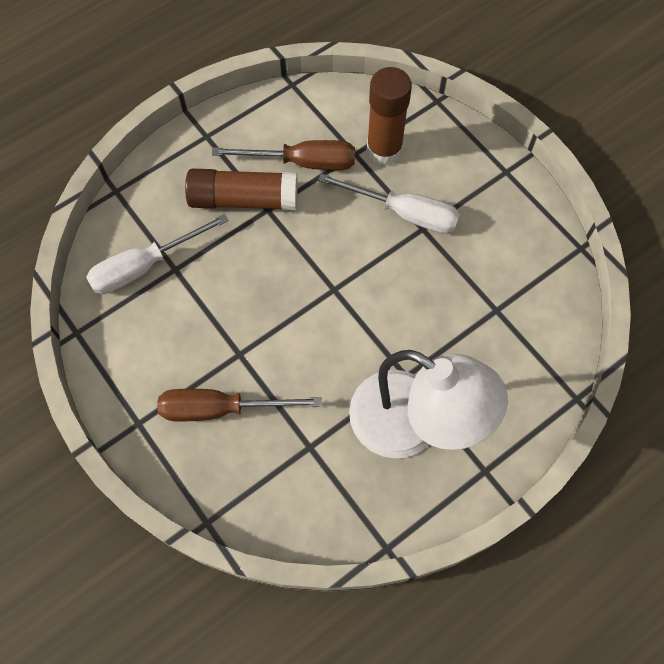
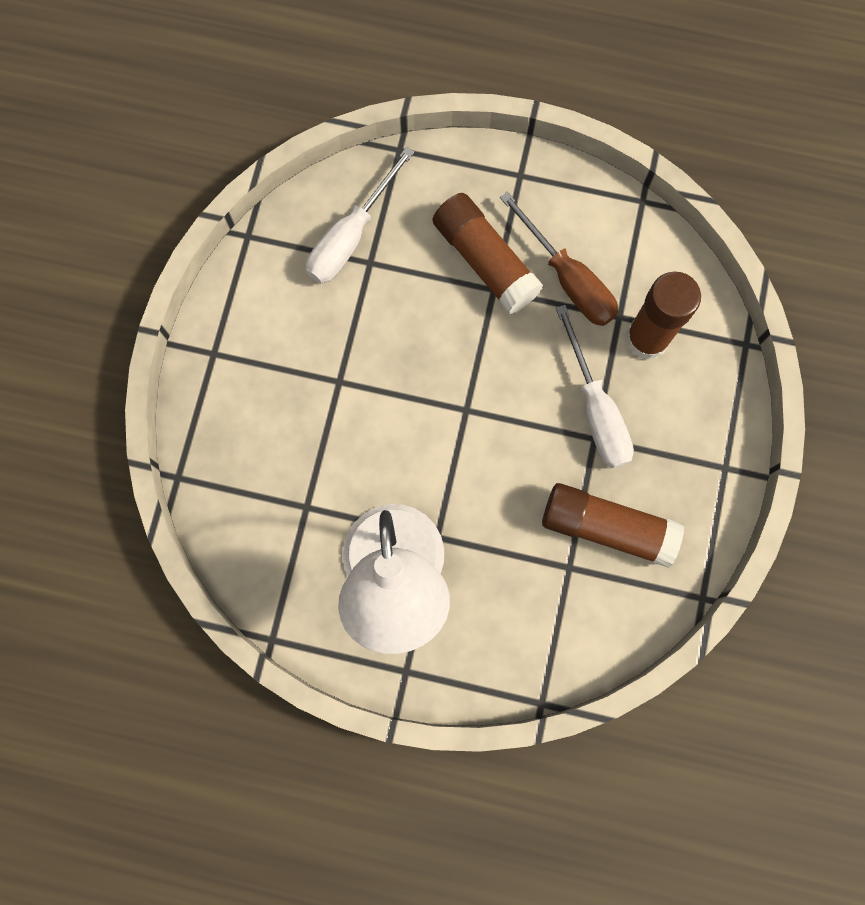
camera: 50 degrees right, 10 degrees up
(144, 266) = (351, 236): white screwdriver -> white screwdriver turned 75 degrees counterclockwise
(221, 409) = (279, 407): brown screwdriver -> none
(488, 267) = (607, 527): none -> brown glue stick

